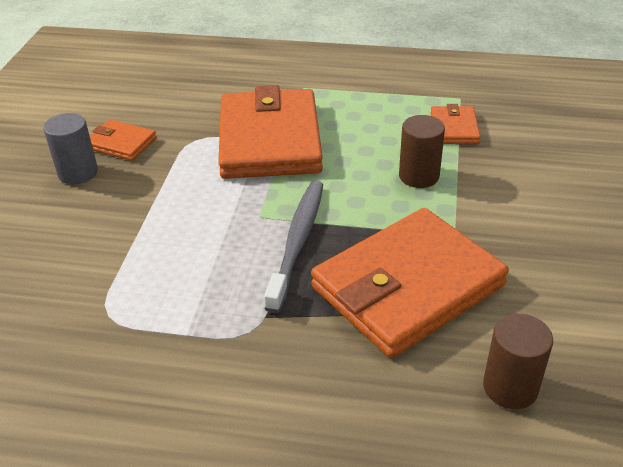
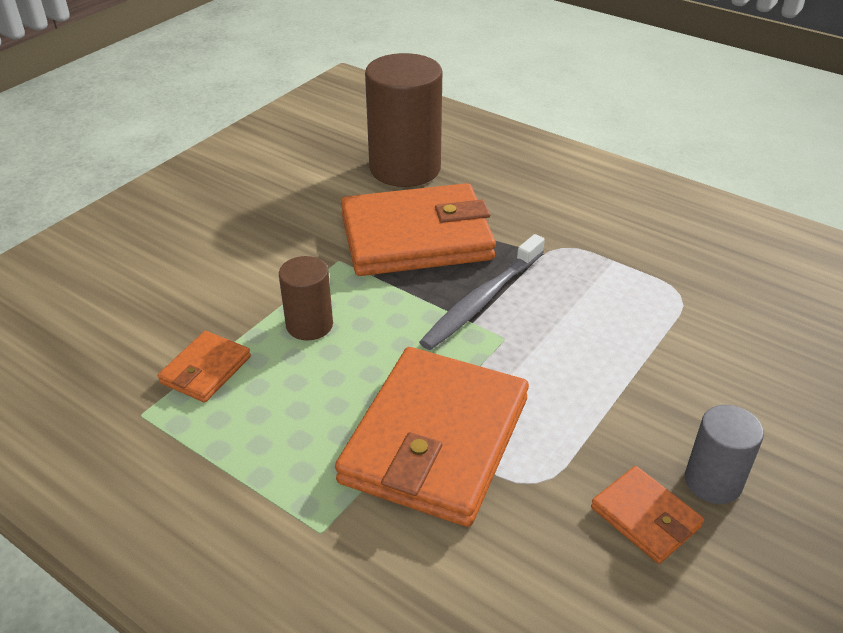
camera: 155 degrees left, 0 degrees up
(510, 387) = (405, 168): brown cylinder -> brown cylinder, size x1.90

